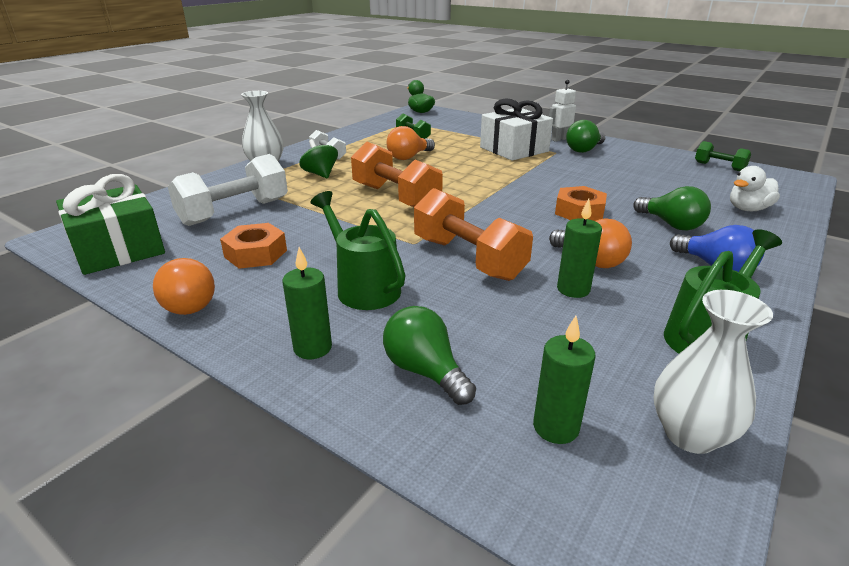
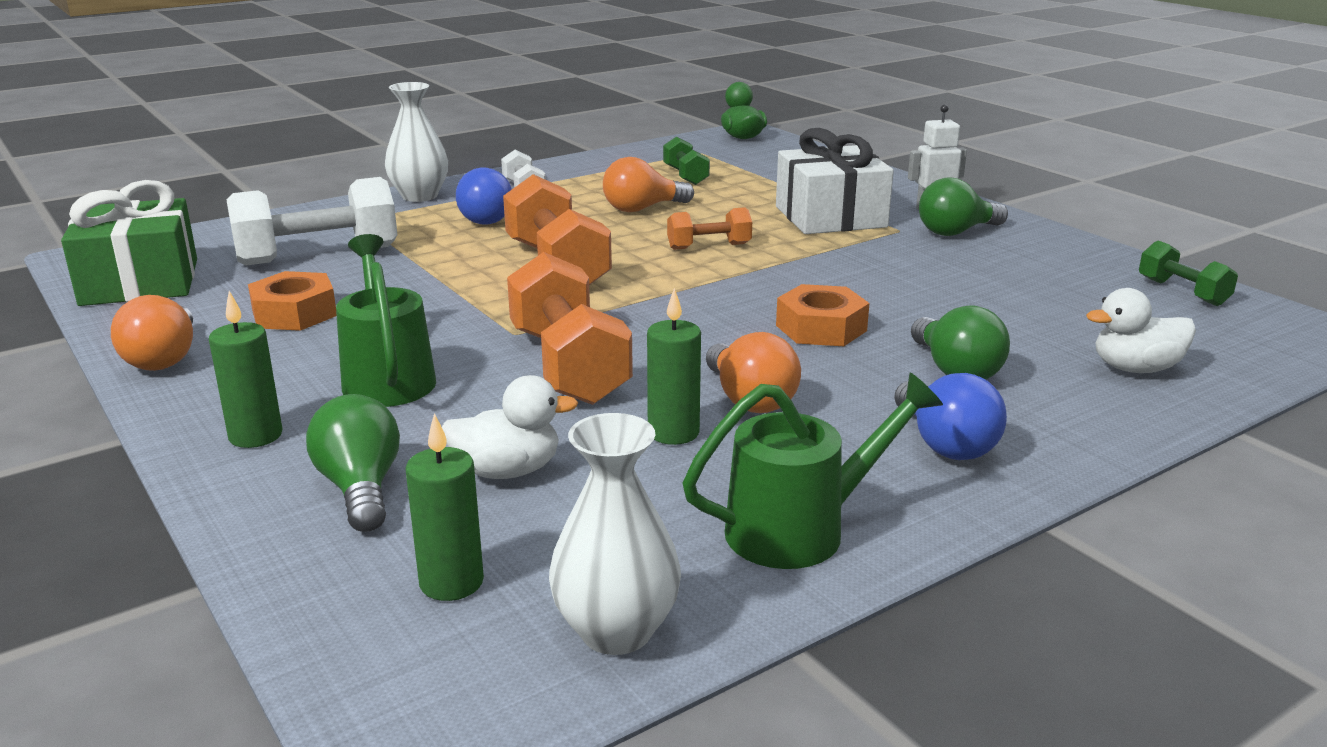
camera: 20 degrees right, 5 degrees down
(320, 174) = (483, 218): green spinning top -> blue light bulb
(469, 174) = (709, 246): none -> orange dumbbell
(506, 336) = (507, 471): none -> white duck

